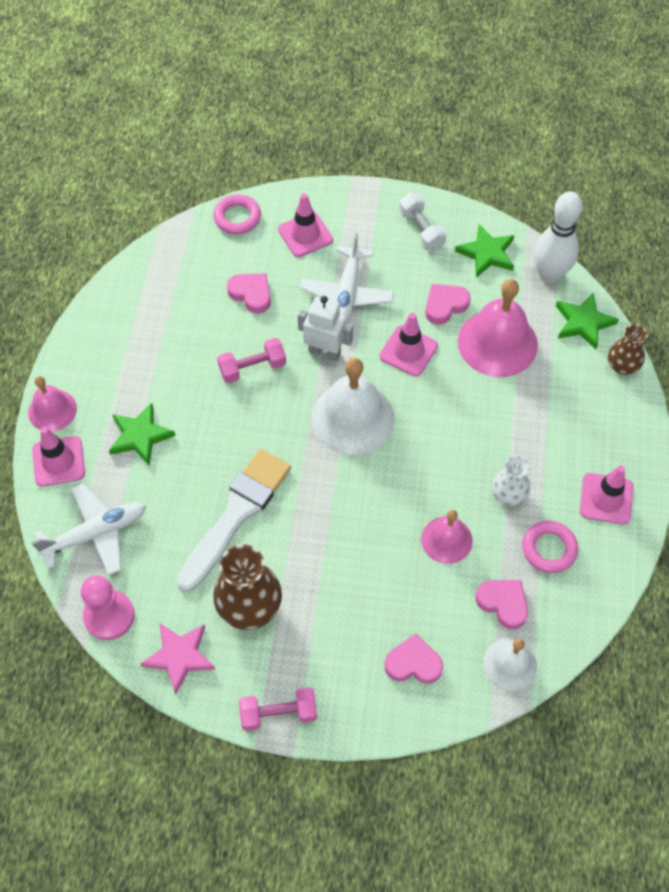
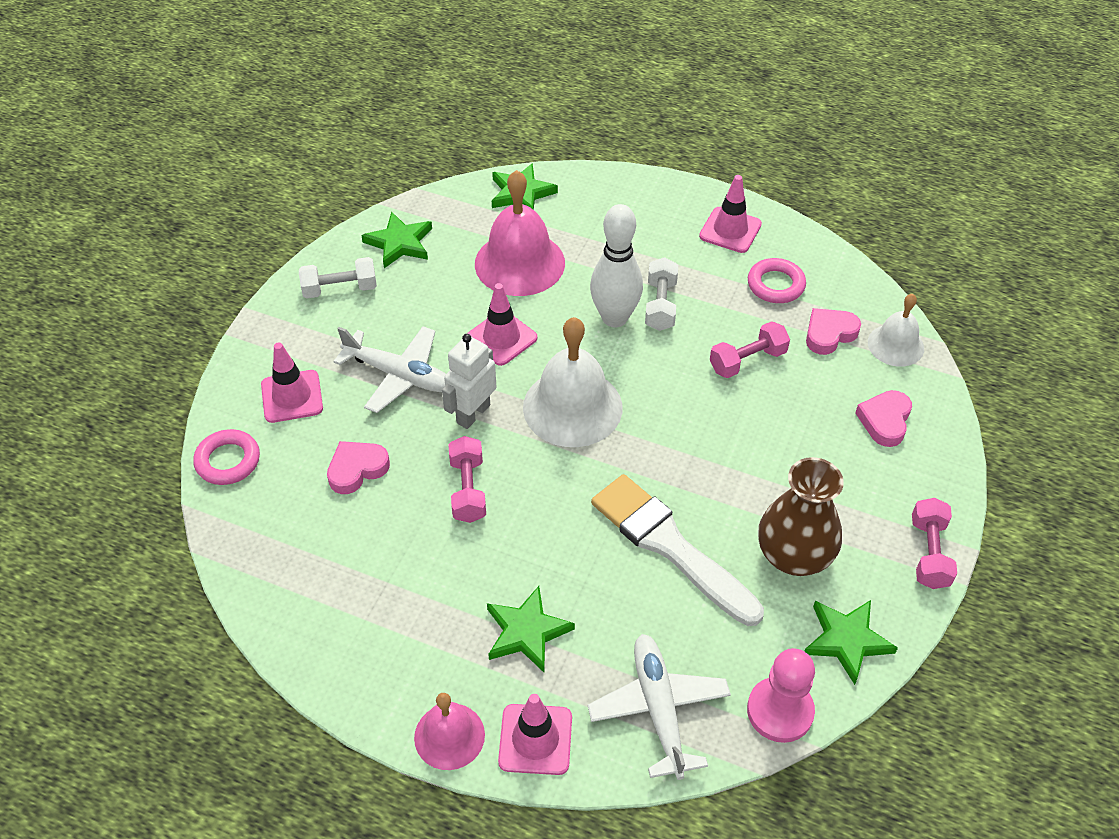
camera: 75 degrees left, 10 degrees down
(179, 656) = (847, 640): pink star -> green star
(445, 305) = (453, 293): pink heart -> none
(446, 540) = (747, 361): pink bell -> pink dumbbell
(488, 459) = (660, 305): none -> white dumbbell
(508, 494) = (706, 300): white vase -> none
(549, 275) = (451, 202): white bowling pin -> white bowling pin (614, 318)
(622, 366) = (583, 179): brown vase -> none

